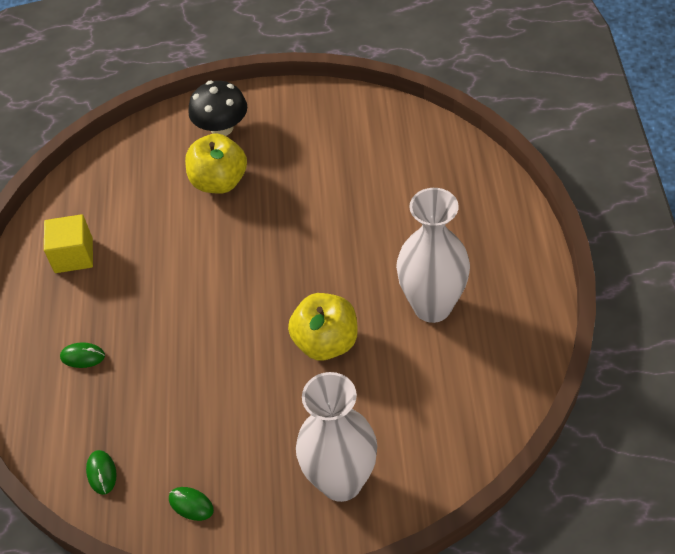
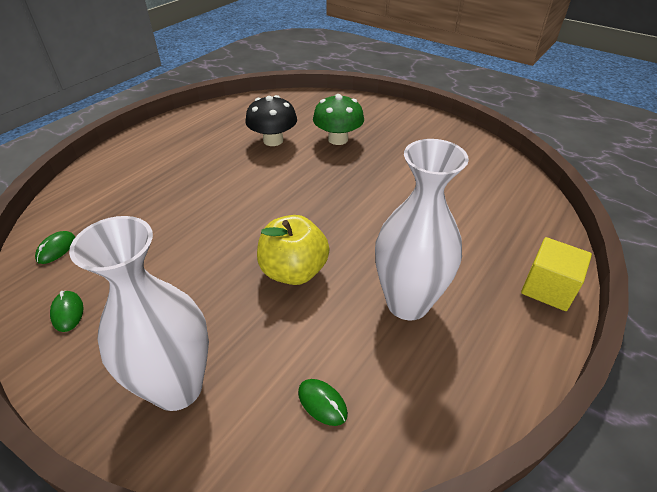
camera: 35 degrees right, 10 degrees down
(73, 255) = (210, 130): yellow cube -> yellow cube (548, 288)
(82, 356) = (143, 179): green mouse -> green mouse (322, 403)
(219, 181) = (338, 139): yellow apple -> green mushroom
(222, 128) = (372, 116): black mushroom -> black mushroom (273, 140)

